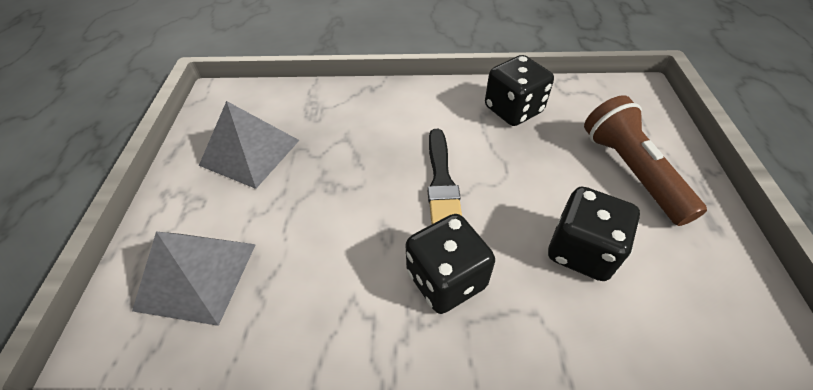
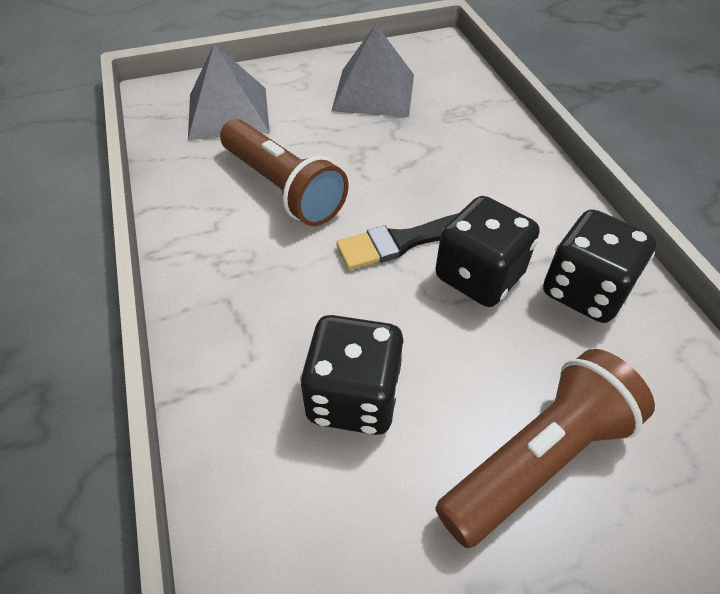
camera: 70 degrees right, 0 degrees up
(343, 249) = (283, 188): none -> brown flashlight
(446, 279) = (272, 272): black dice -> black dice (479, 276)

